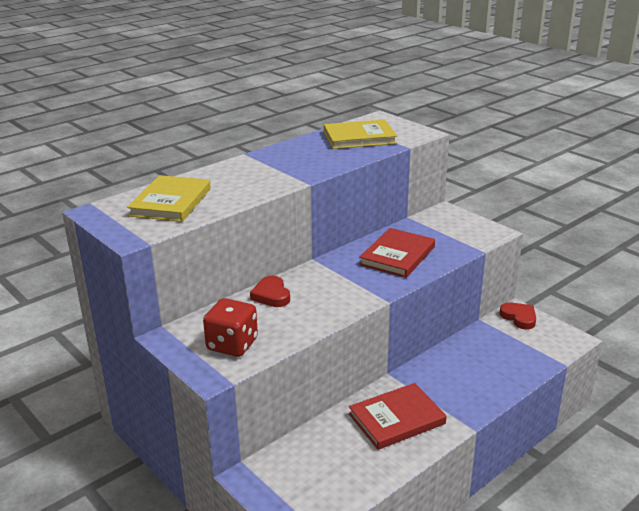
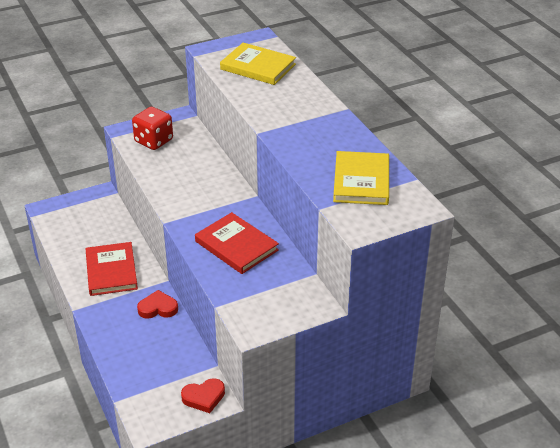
camera: 105 degrees right, 10 degrees up
(271, 295) = (208, 165): red heart -> red heart (158, 308)

